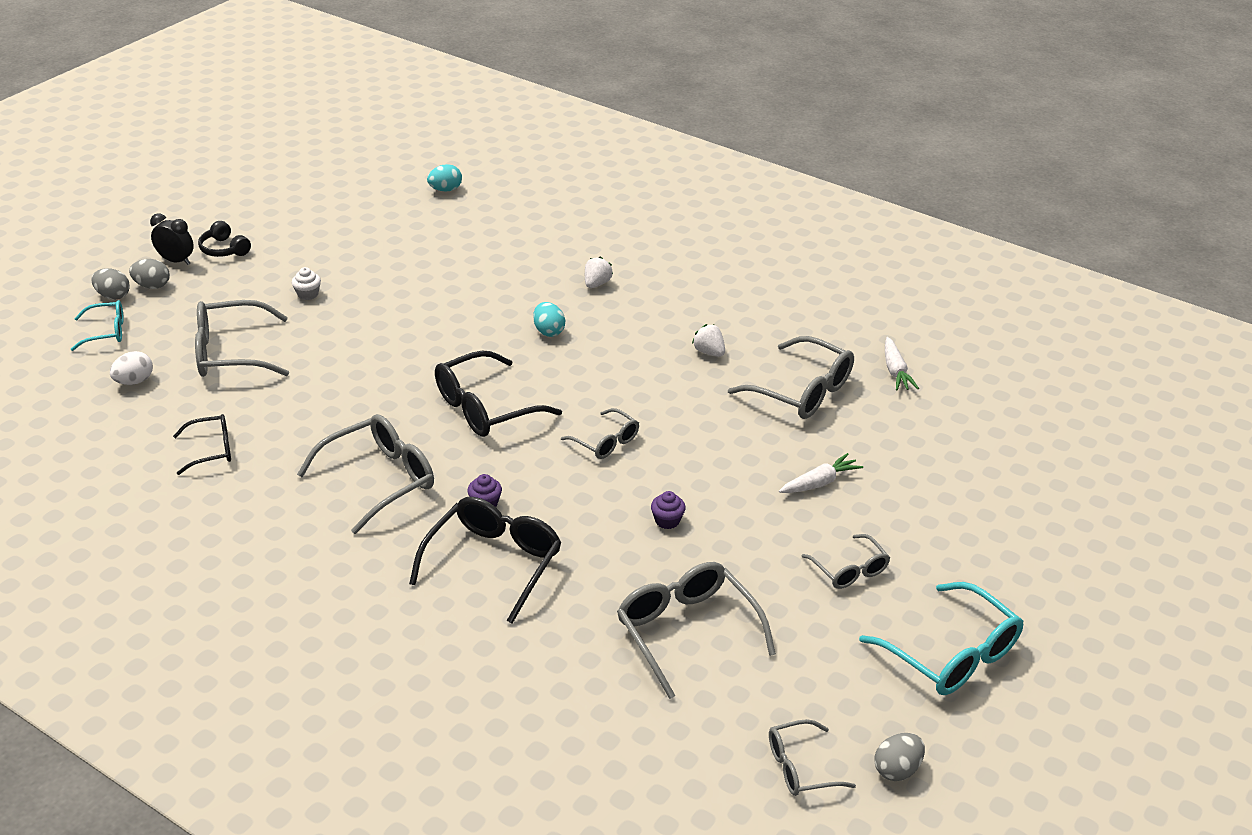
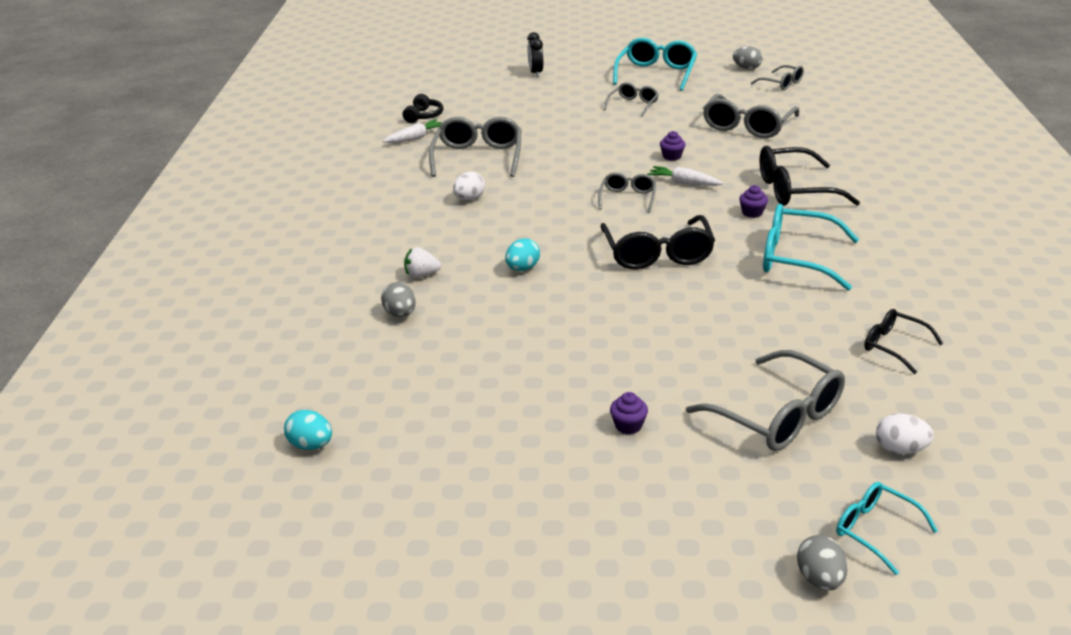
camera: 120 degrees left, 5 degrees down
(152, 286) = (761, 558): grey egg -> grey egg (400, 314)
(176, 261) = (692, 577): black clock -> black clock (535, 73)
(224, 249) = (622, 550): black headphones -> black headphones (423, 116)
(308, 294) = (628, 425): white cupcake -> purple cupcake
(379, 480) = (797, 258): grey glasses -> turquoise glasses
(486, 408) = (657, 254): black glasses -> black glasses turned 60 degrees clockwise
(709, 352) = (469, 199): white strawberry -> white egg
(819, 483) = (569, 129): white carrot -> white carrot (684, 183)

